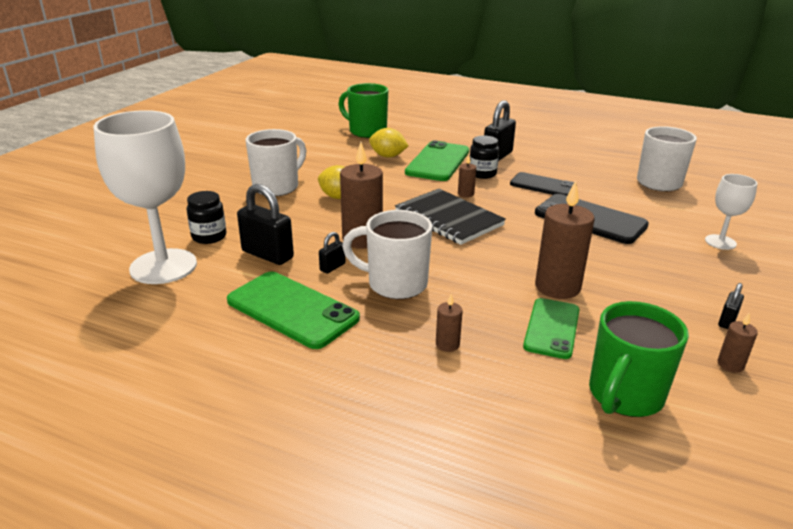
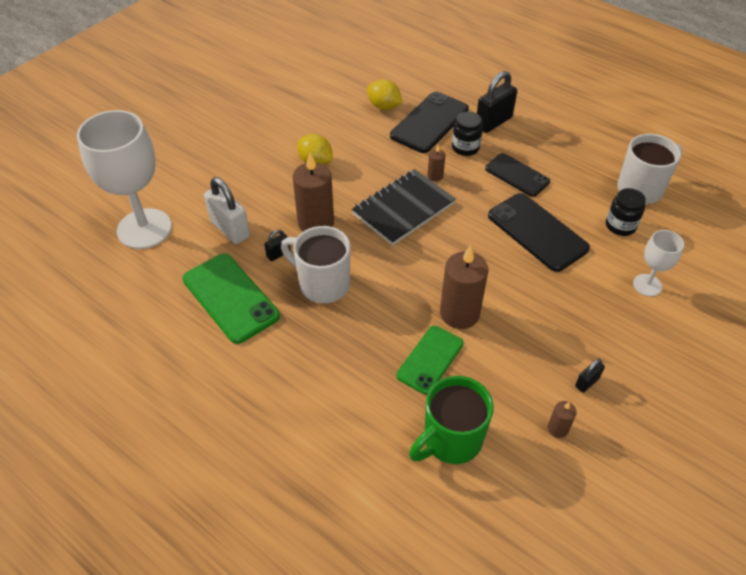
camera: 15 degrees right, 20 degrees up
(209, 236) = (189, 197): black jar -> black jar (620, 226)
(267, 255) = (230, 229): black padlock -> white padlock
(277, 187) = (265, 138): white mug -> none
(366, 131) = (378, 63): green mug -> none
(438, 162) = (429, 123): green phone -> black phone
(447, 344) = (337, 359): brown candle -> none
(448, 219) = (403, 209): black notebook -> black notebook turned 75 degrees clockwise

